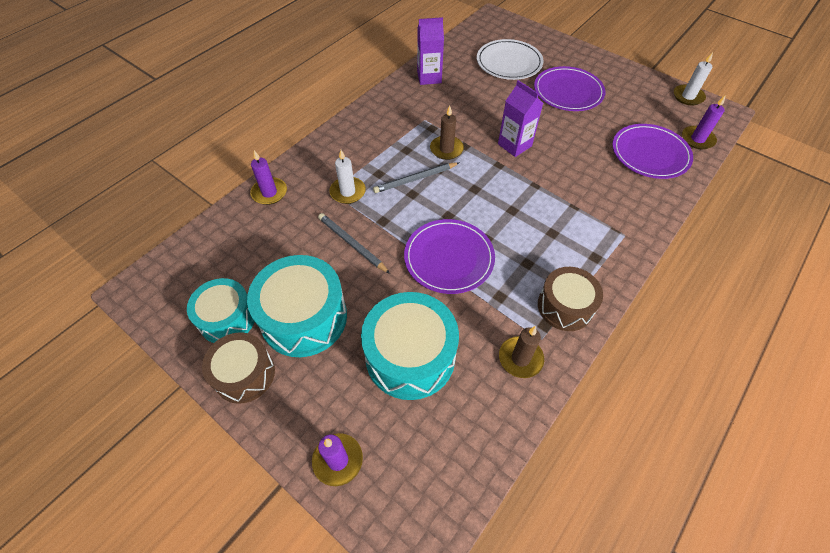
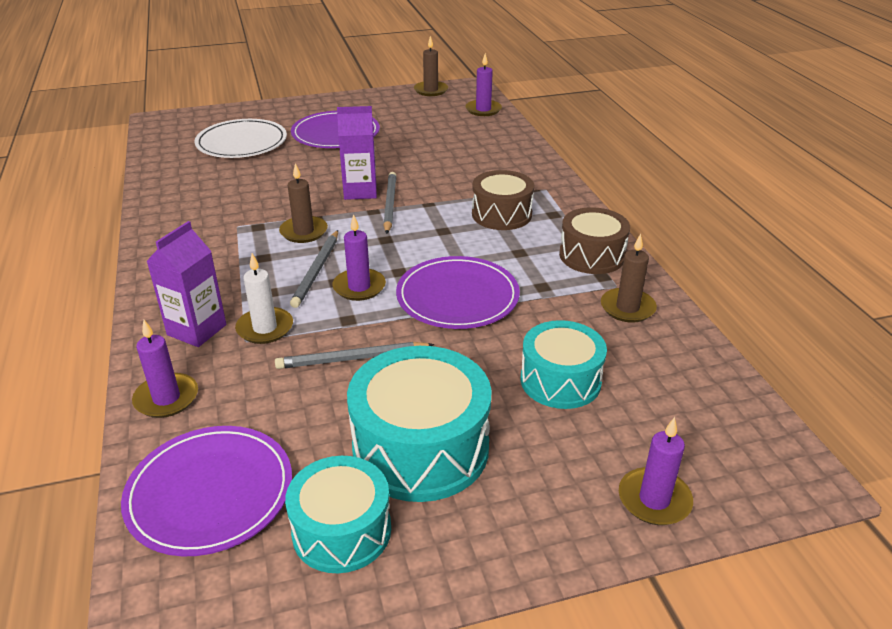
camera: 55 degrees left, 20 degrees down
(244, 374) = (456, 546): brown drum -> brown drum (501, 214)
(410, 356) = (560, 380): turquoise drum -> turquoise drum, size x0.65
(417, 207) = (359, 287): none -> purple candle
(429, 77) = (176, 195): purple carton -> purple carton (197, 330)
(514, 167) = (389, 204): none -> grey pencil
(650, 154) = (470, 135): purple plate -> purple plate (210, 493)
(688, 96) = (431, 90): white candle -> brown candle

